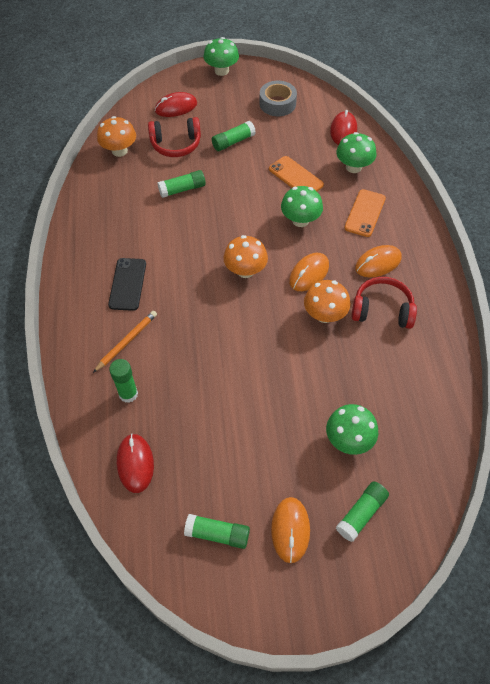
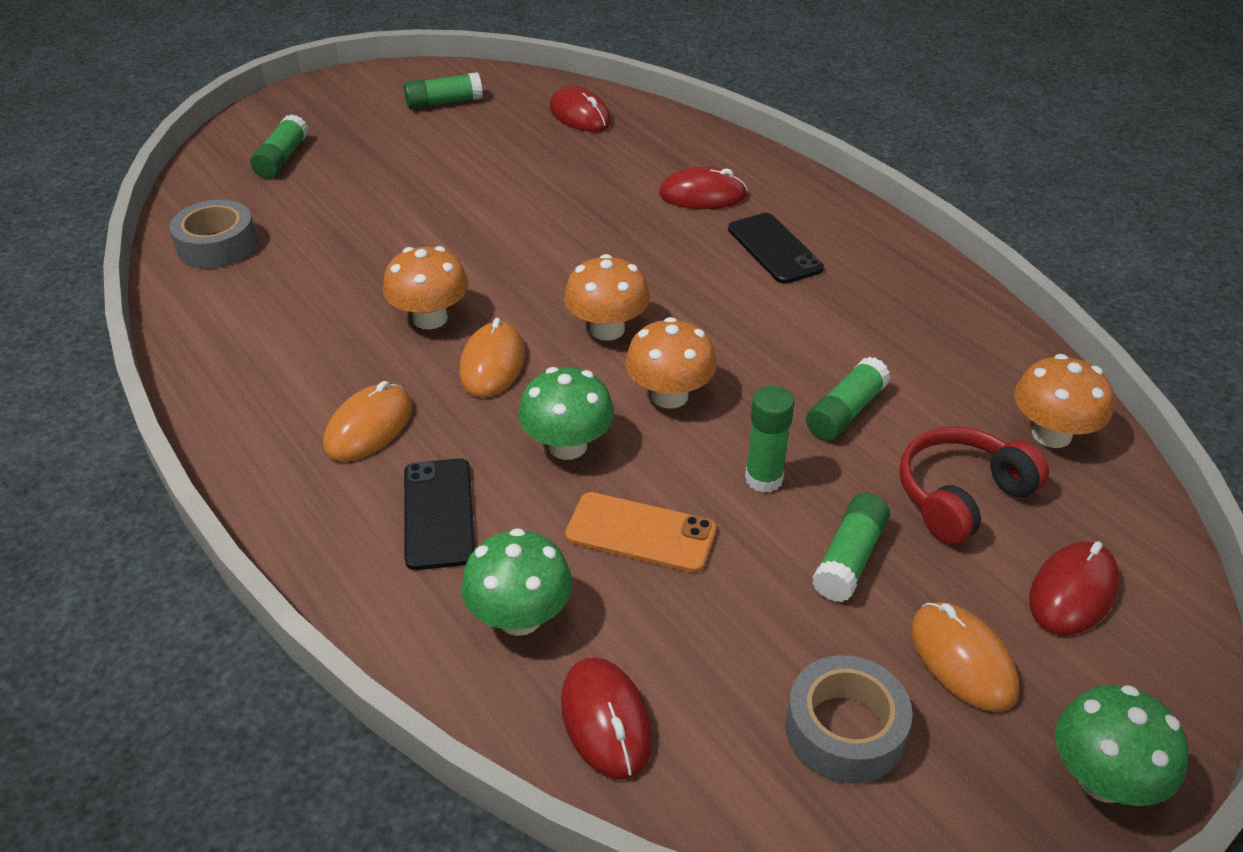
camera: 150 degrees right, 15 degrees down
(127, 341) = (702, 195): orange pencil -> red mouse
(128, 394) = (646, 156): green glue stick -> green glue stick (764, 479)
(244, 225) = (669, 395): none -> orange mushroom
(290, 530) = (363, 126): orange mouse -> orange mouse (962, 660)
(349, 440) = (324, 206): green mushroom -> none
(365, 213) = (438, 513): orange phone -> black phone
(382, 310) = (331, 358): red headphones -> none
(424, 430) = (217, 245): none -> grey tape

